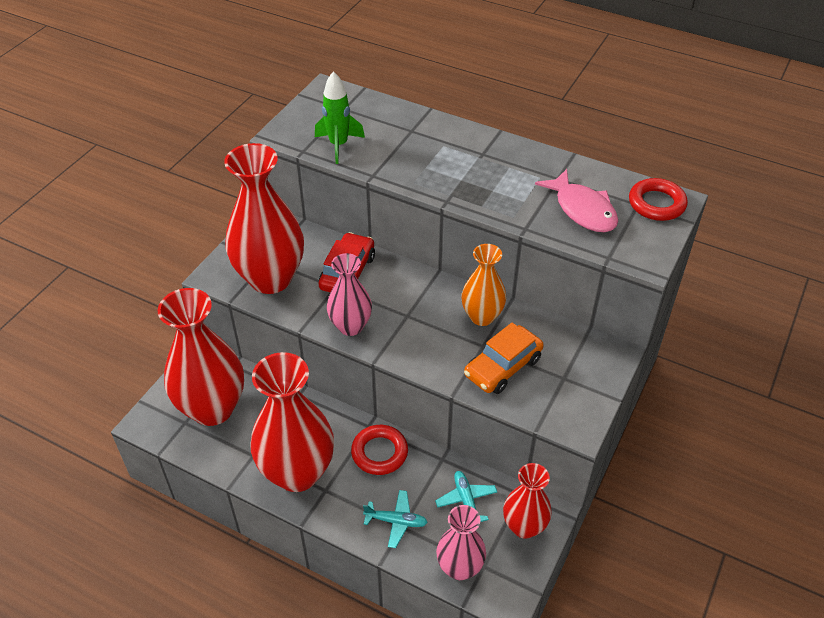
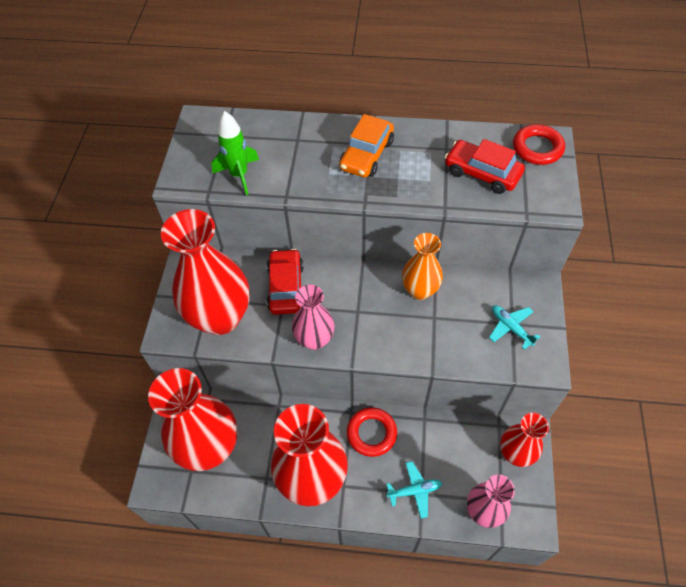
camera: 20 degrees left, 10 degrees up
(466, 500) = (460, 449): turquoise plane -> turquoise plane (511, 328)
(502, 367) = (460, 332): orange car -> orange car (366, 155)
(582, 210) = (482, 173): pink fish -> red car

